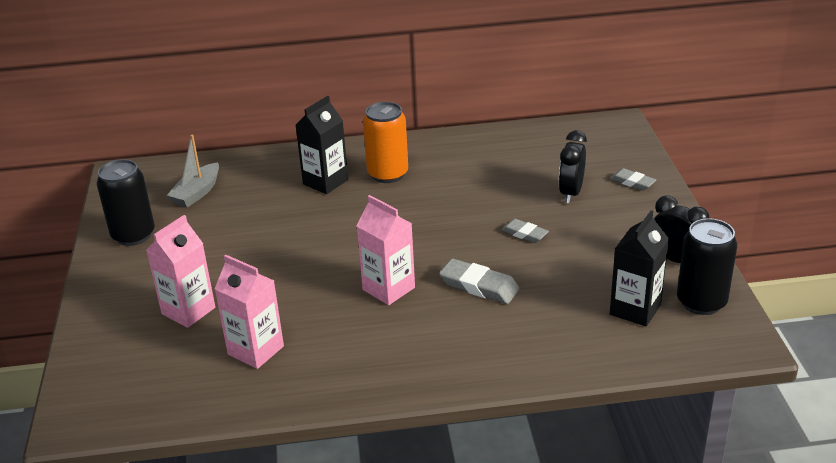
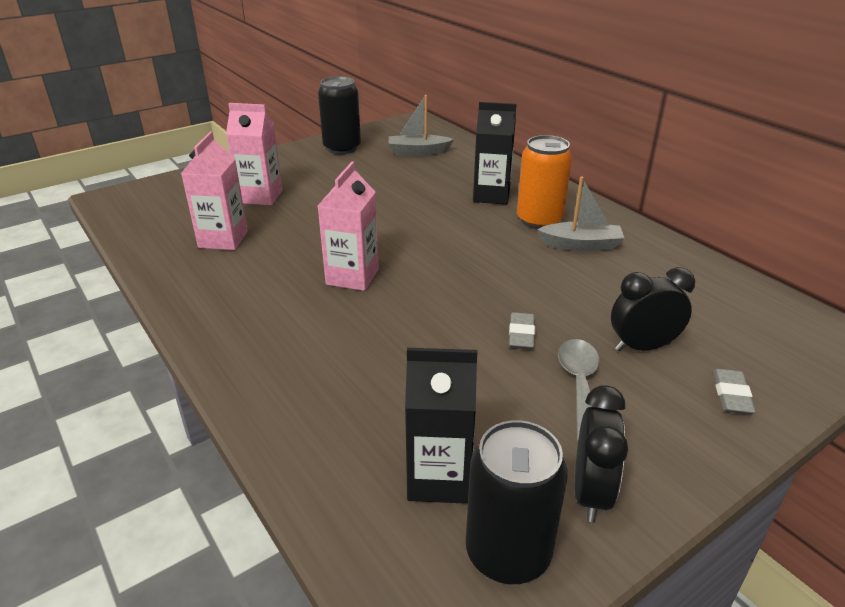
camera: 60 degrees right, 0 degrees up
(439, 170) = (581, 245): none -> grey boat
(479, 286) = (396, 330): grey eraser -> none
(589, 230) = (579, 385): none -> grey spoon

